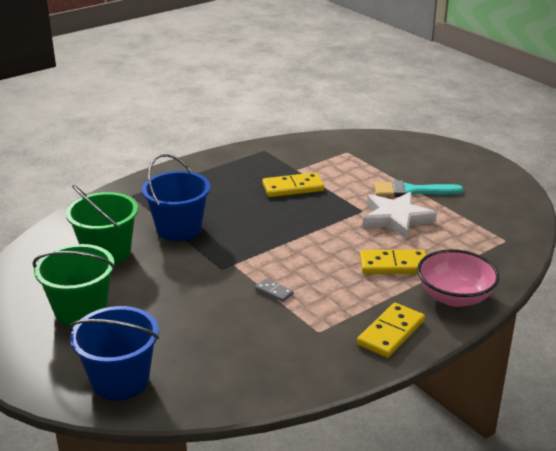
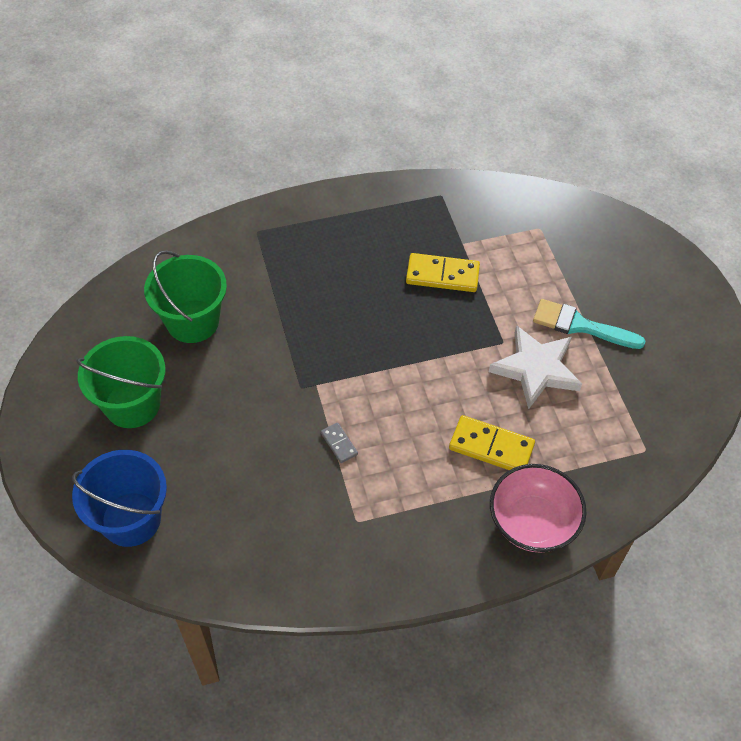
camera: 20 degrees right, 25 degrees up
(179, 229) = (283, 306): blue bucket -> none
(390, 333) = (432, 551): yellow domino -> none

